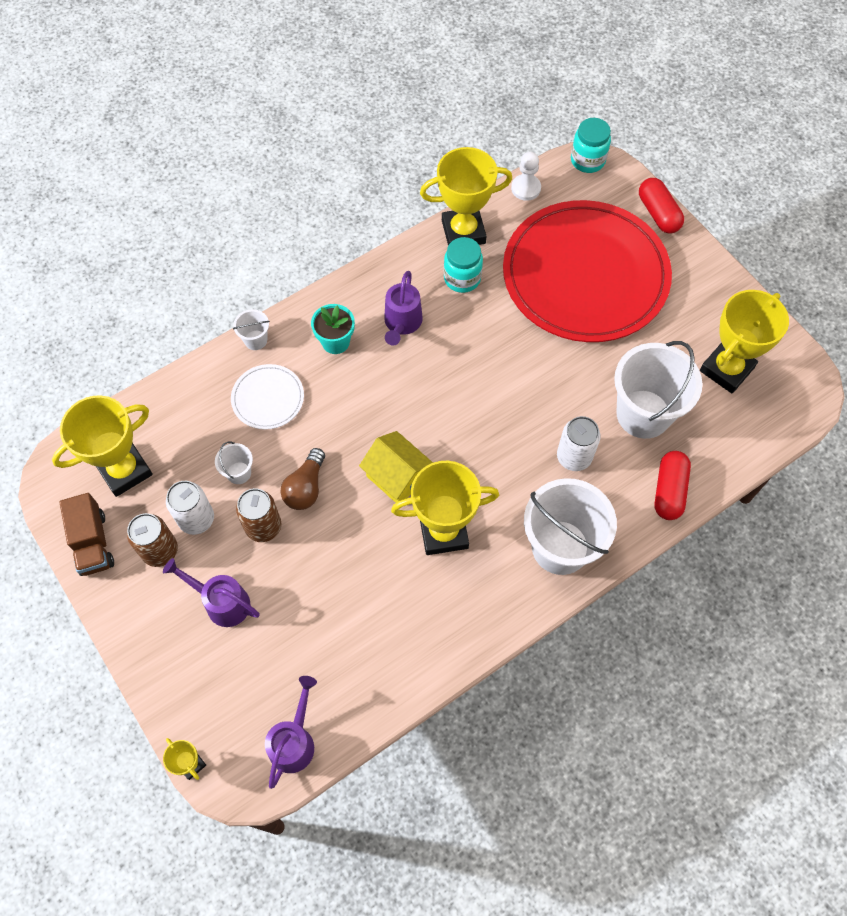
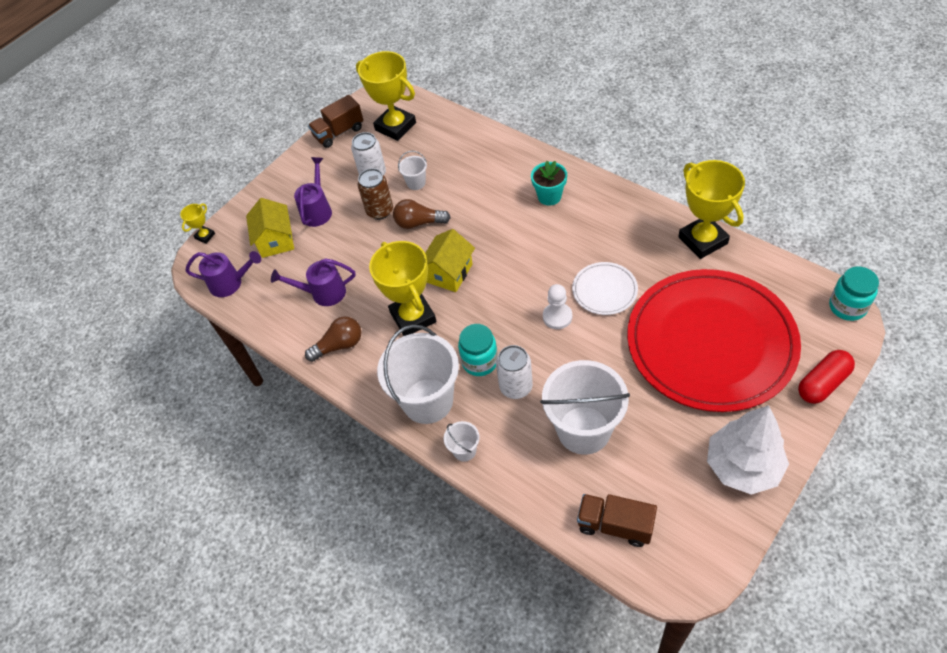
camera: 80 degrees right, 10 degrees down
(160, 551) = (344, 166): brown can -> none
(248, 667) = (276, 240): none -> yellow house
(255, 340) = (527, 152): white bucket -> white bucket (464, 450)
(268, 398) = (482, 176): white plate -> white plate (604, 290)
(402, 324) = (587, 230): purple watering can -> purple watering can (322, 293)
(450, 623) = (339, 345): none -> brown light bulb
(462, 278) = (654, 254): turquoise jar -> turquoise jar (480, 362)
(525, 188) = (780, 269): white pawn -> white pawn (557, 317)
(669, 490) = (513, 472): red capsule -> none
(719, 305) = (742, 466): none -> white tree
(726, 369) = (669, 491): yellow trophy -> none
(747, 423) = (615, 525): none -> brown truck

